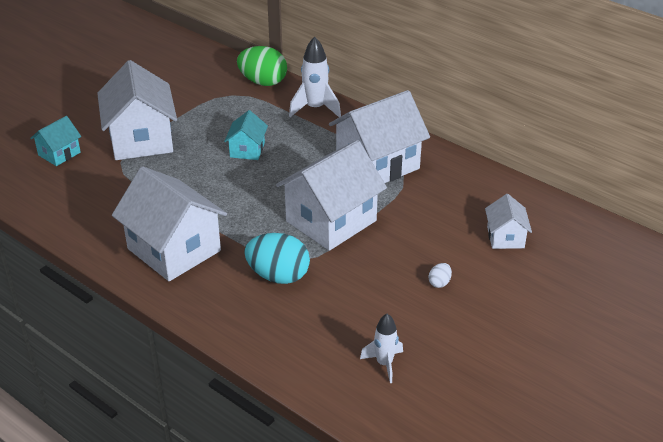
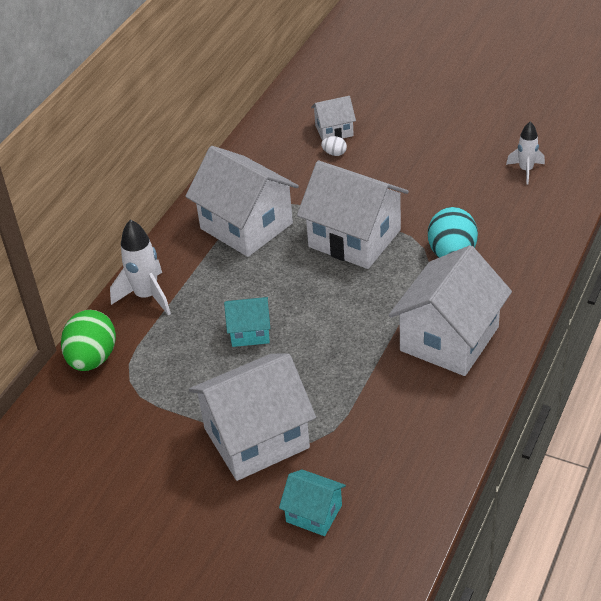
camera: 100 degrees left, 5 degrees up
(439, 283) = (413, 158): white egg -> white egg (334, 153)

